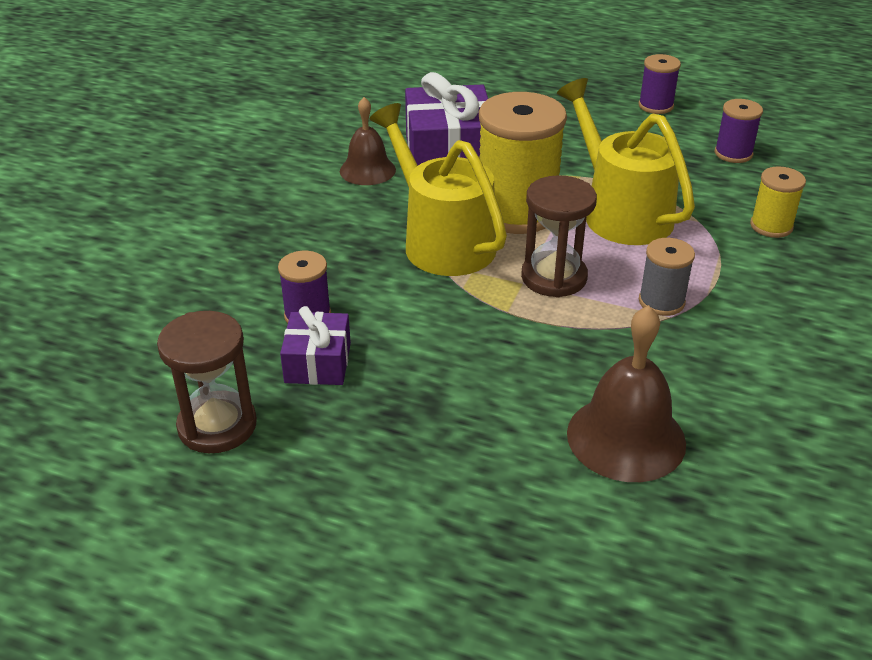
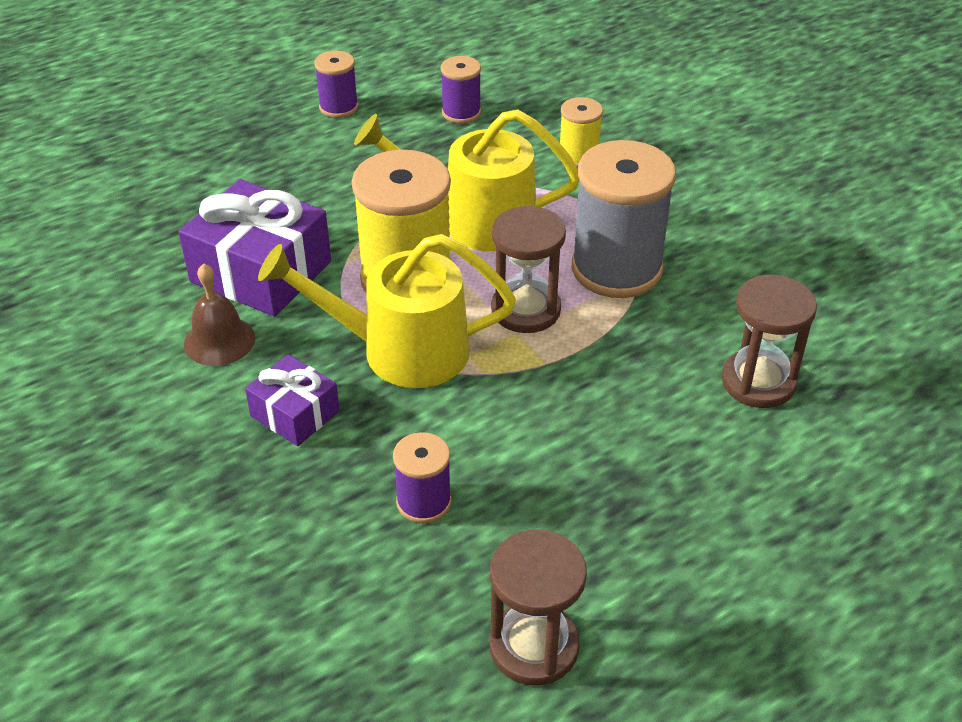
camera: 55 degrees left, 5 degrees up
(318, 363) = (503, 528): purple gift -> purple gift (295, 413)
(626, 437) = (758, 382): brown bell -> brown hourglass
(661, 302) = (616, 269): grey spool -> grey spool, size x2.00

